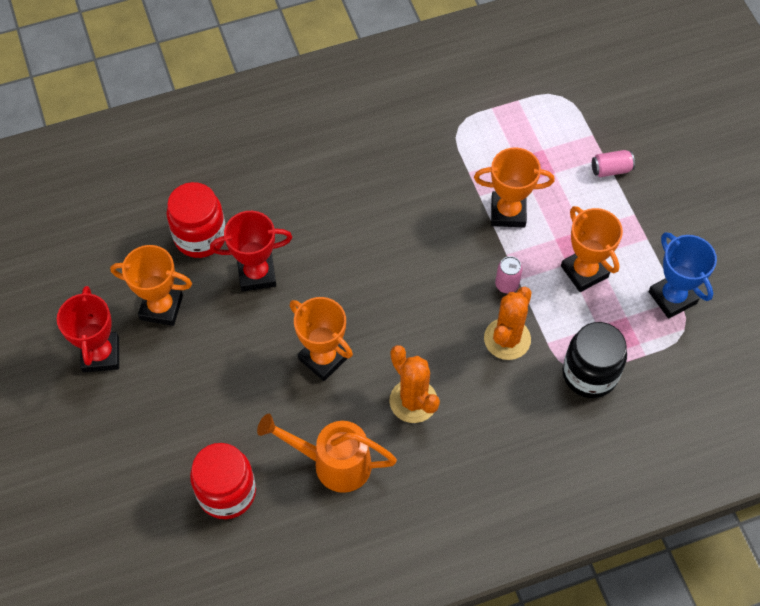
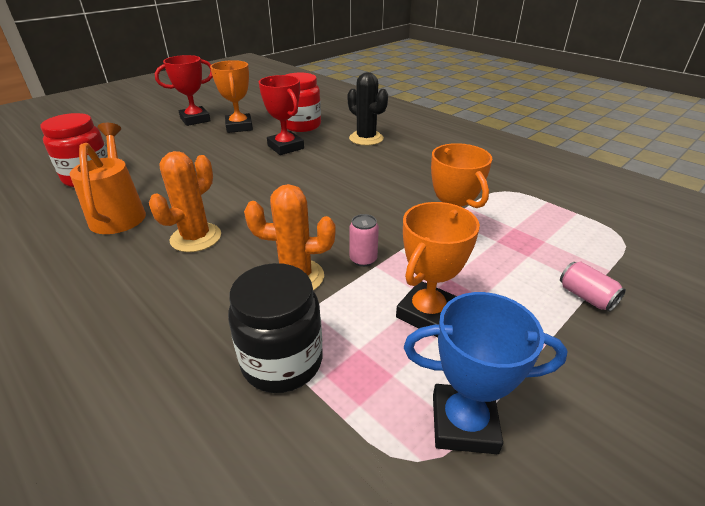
camera: 65 degrees right, 25 degrees down
(280, 185) = (366, 138): none -> black cactus
(323, 358) = (224, 186): orange trophy -> none
(672, 297) = (464, 423): blue trophy -> blue trophy turned 60 degrees clockwise

